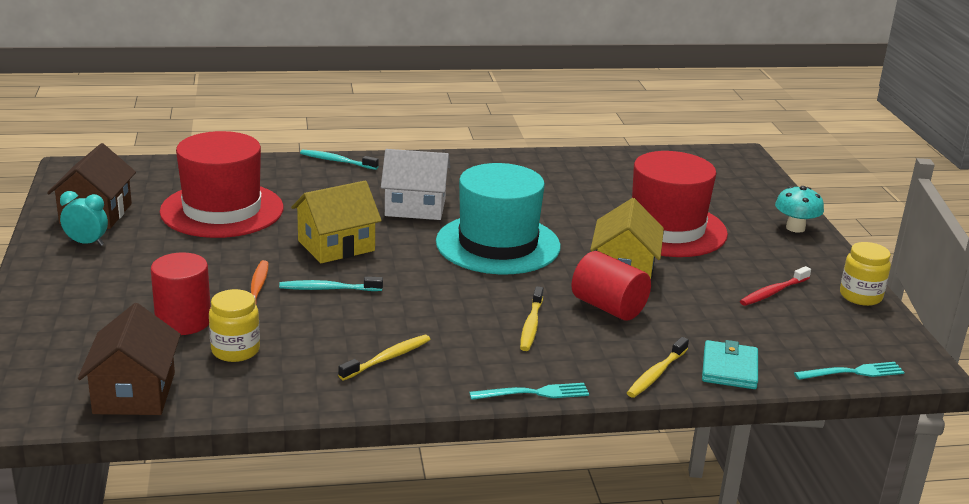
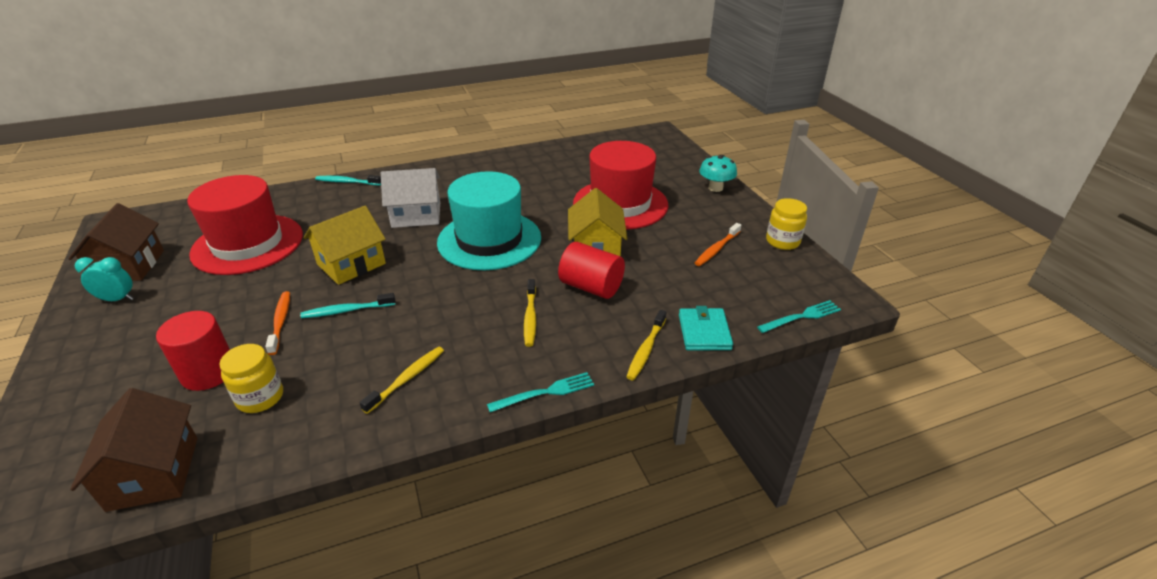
camera: 10 degrees left, 10 degrees up
(773, 292) = (716, 249): red toothbrush -> orange toothbrush

